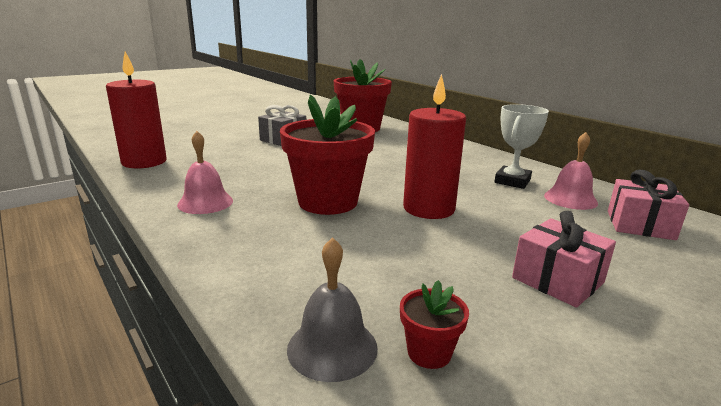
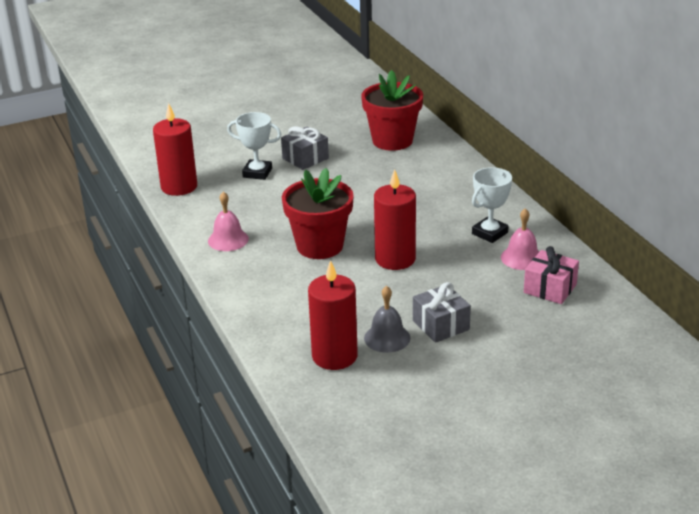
camera: 15 degrees right, 10 degrees up
(235, 150) = (257, 173): none -> white trophy
(332, 347) = (287, 348): grey bell -> grey bell (387, 338)
(429, 353) = (334, 356): red flower pot -> red candle
(557, 280) = (441, 325): pink gift -> grey gift

